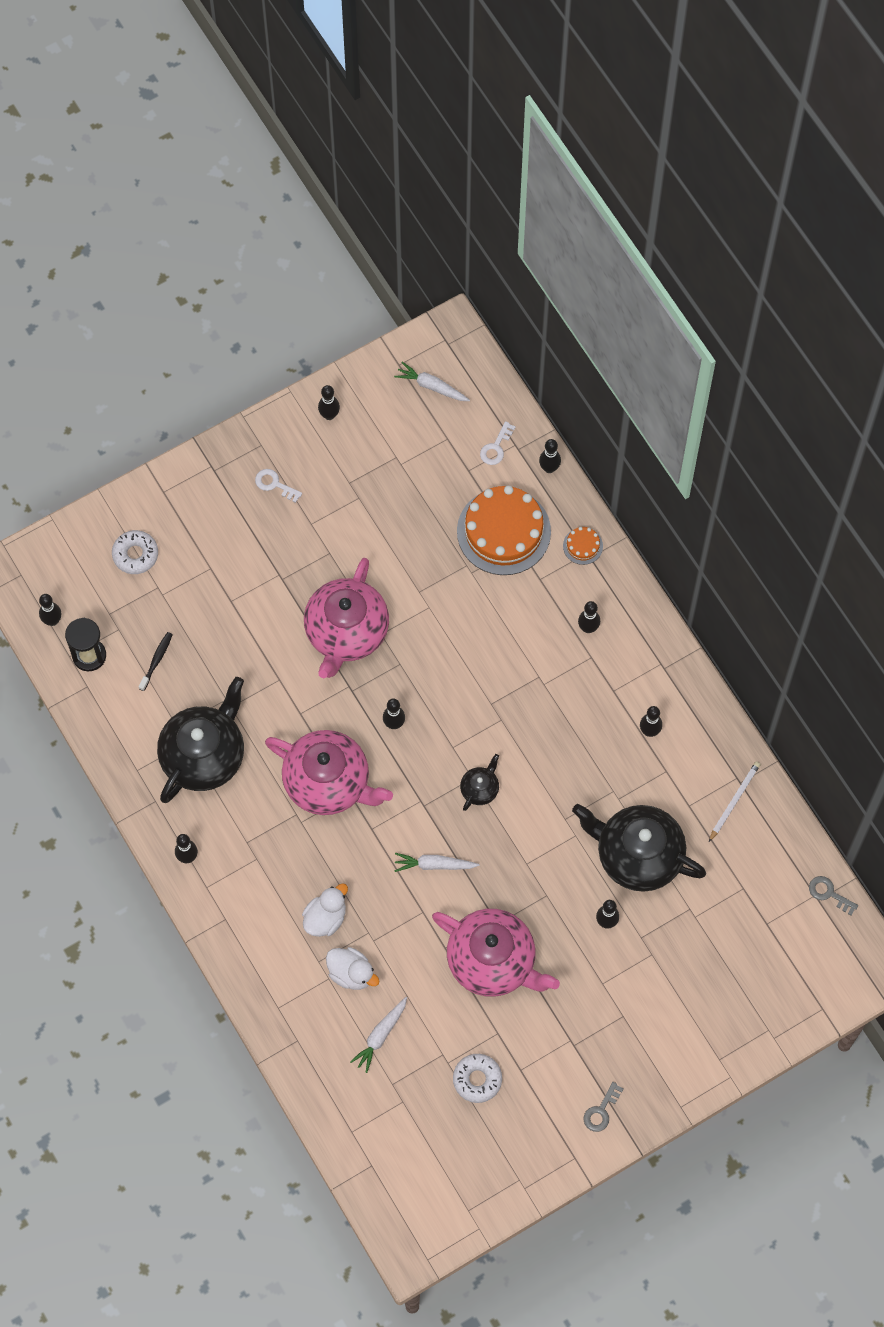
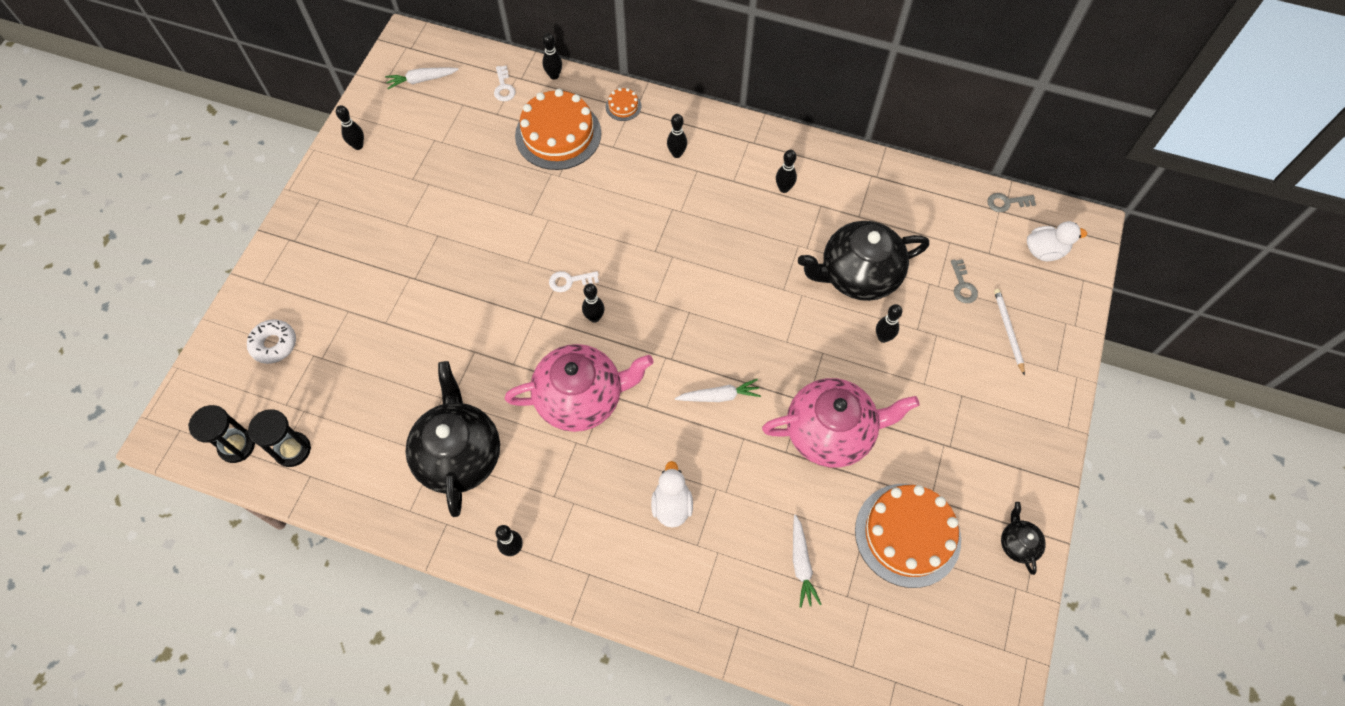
camera: 40 degrees left, 5 degrees down
(52, 620) = (237, 446): black bowling pin -> black hourglass
(156, 660) = (357, 411): black toothbrush -> none
(274, 484) = (353, 218): white key -> white key (569, 281)
(346, 632) = (499, 280): pink teapot -> none
(351, 973) = (732, 532): white duck -> white duck (1044, 251)
(434, 865) = (719, 396): white carrot -> white carrot turned 150 degrees counterclockwise
(477, 1079) = (907, 534): white donut -> orange cake
(480, 789) = (702, 315): black teapot -> black teapot (1018, 543)
(601, 1111) = (1018, 479): grey key -> grey key (962, 286)
(734, 801) = (885, 191): white pencil -> white pencil (1008, 330)

